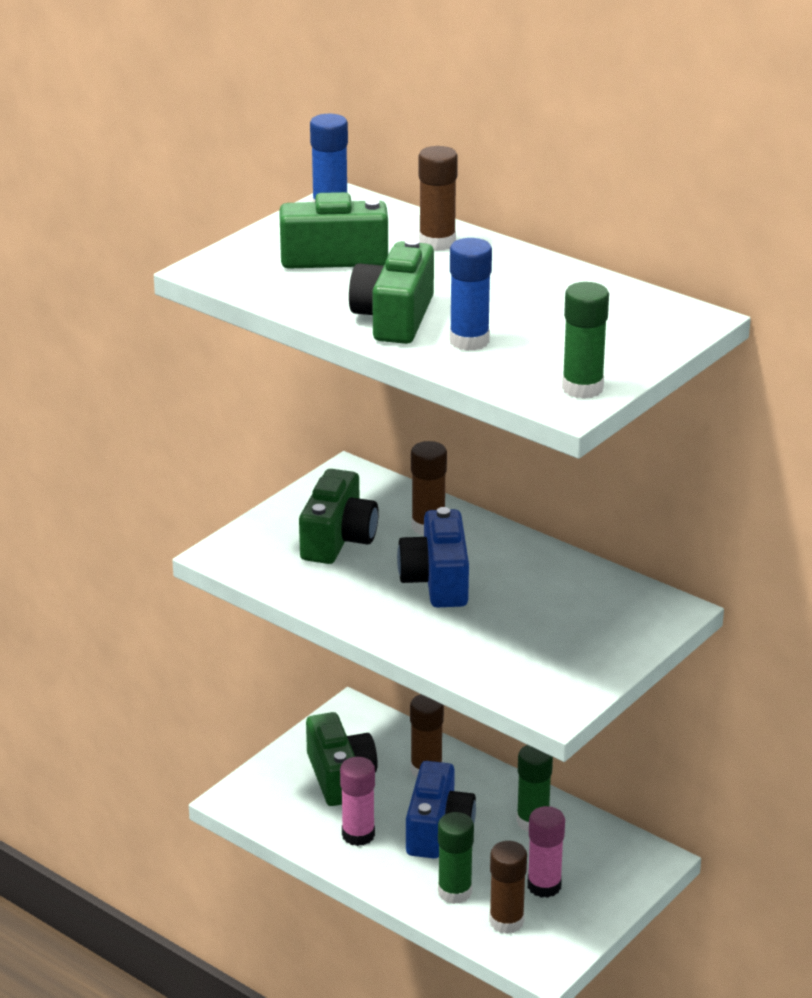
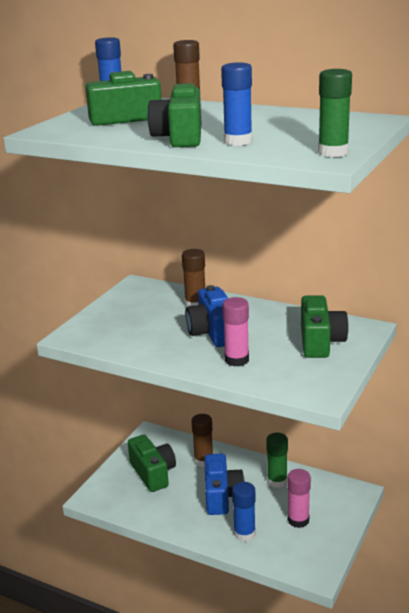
camera: 10 degrees left, 5 degrees down
(338, 539) = (141, 318): green camera -> green camera (320, 342)
(358, 835) = (173, 507): pink glue stick -> pink glue stick (236, 360)
(454, 892) = (244, 533): green glue stick -> blue glue stick
(506, 921) = (283, 547): brown glue stick -> none

